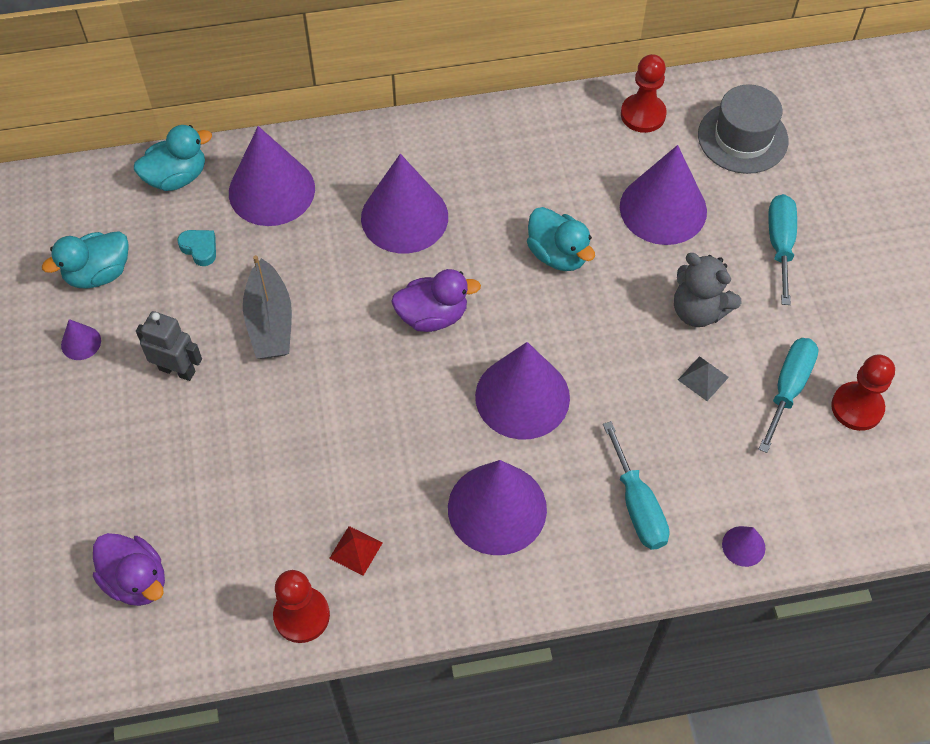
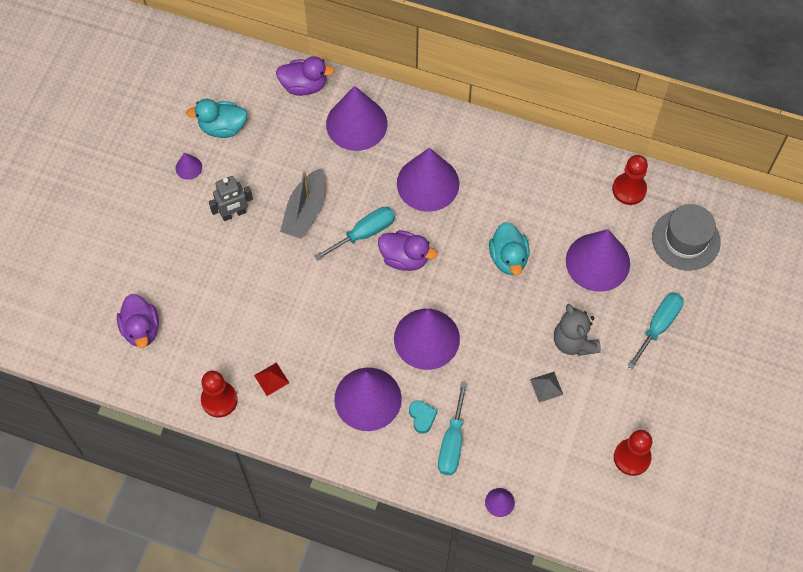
camera: 30 degrees right, 5 degrees up
(177, 177) = (304, 86): turquoise duck -> purple duck
(177, 370) = (234, 214): grey robot -> grey robot turned 105 degrees clockwise
(200, 249) = (291, 141): turquoise heart -> turquoise heart (422, 417)
(788, 388) = (596, 422): turquoise screwdriver -> turquoise screwdriver (364, 233)

